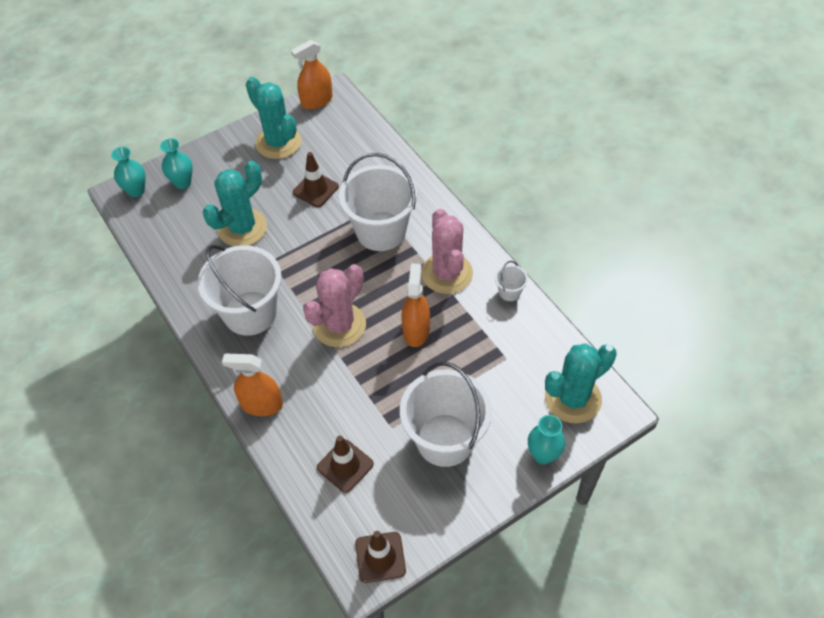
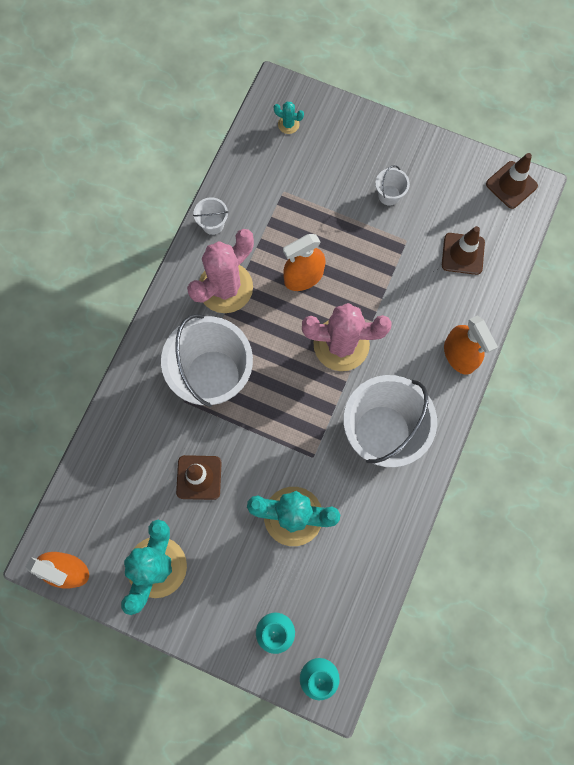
camera: 125 degrees left, 20 degrees up
(445, 440) = (389, 195): white bucket -> white bucket, size x0.41
(543, 455) = (352, 121): turquoise vase -> none
(573, 398) = (288, 124): turquoise cactus -> turquoise cactus, size x0.41

